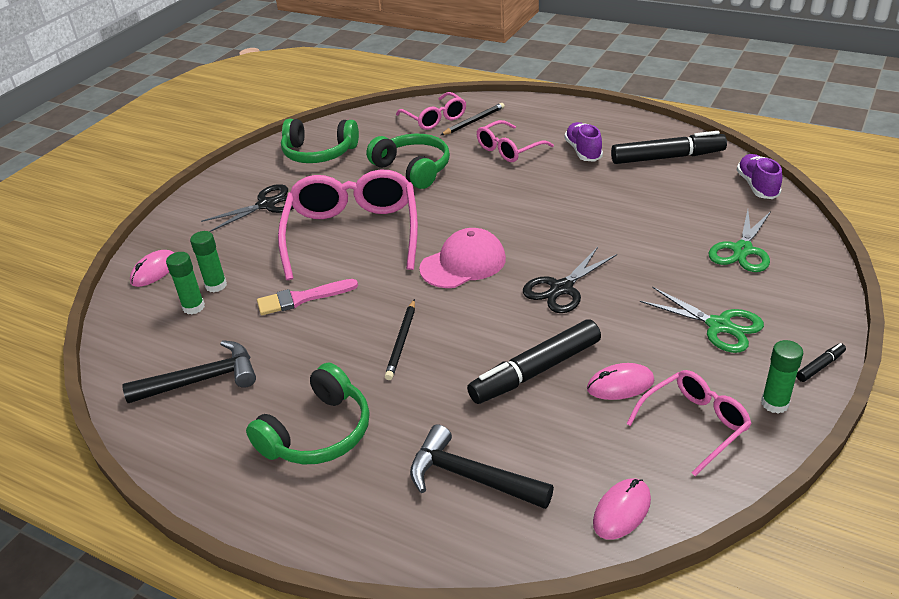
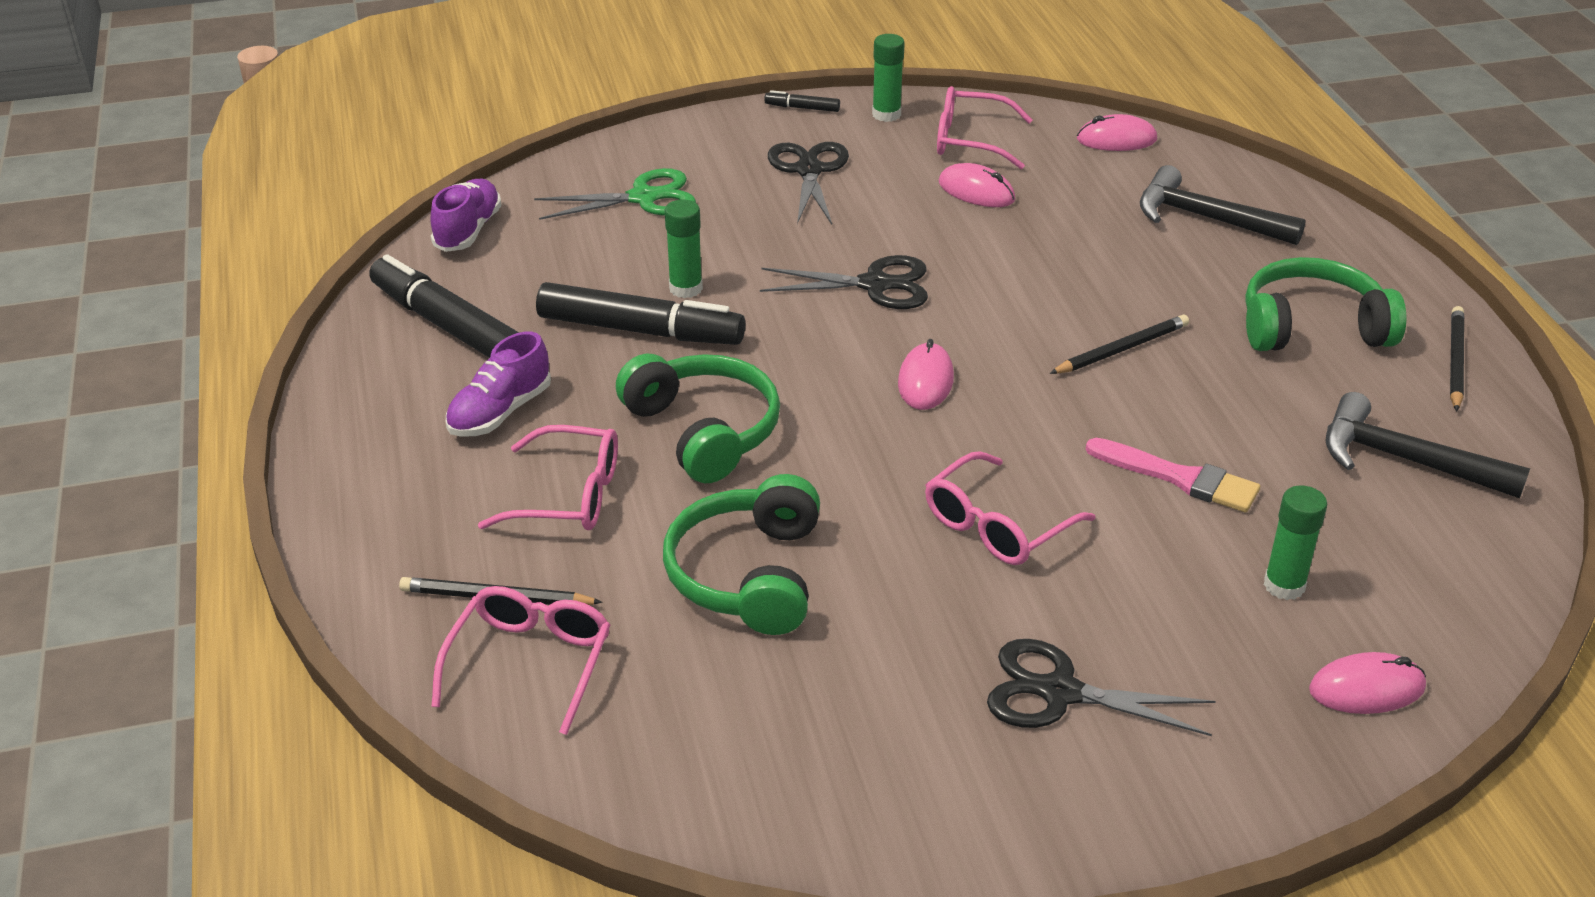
camera: 135 degrees left, 0 degrees up
(193, 307) = (1345, 572): green glue stick -> green glue stick (686, 288)
(213, 471) = (1455, 361): none -> black pencil
(319, 153) = (828, 754): green headphones -> green headphones (703, 431)
(353, 234) = (997, 525): pink glasses -> pink glasses, size x0.54
(463, 263) = (925, 381): pink cap -> pink mouse
(470, 477) = (1205, 218): black hammer -> black hammer turned 135 degrees clockwise
(535, 371) = (1030, 243): black marker -> black marker (640, 330)
(719, 325) = (809, 170): green scissors -> black scissors
(757, 186) = (468, 231): purple shoe -> purple shoe turned 150 degrees clockwise

